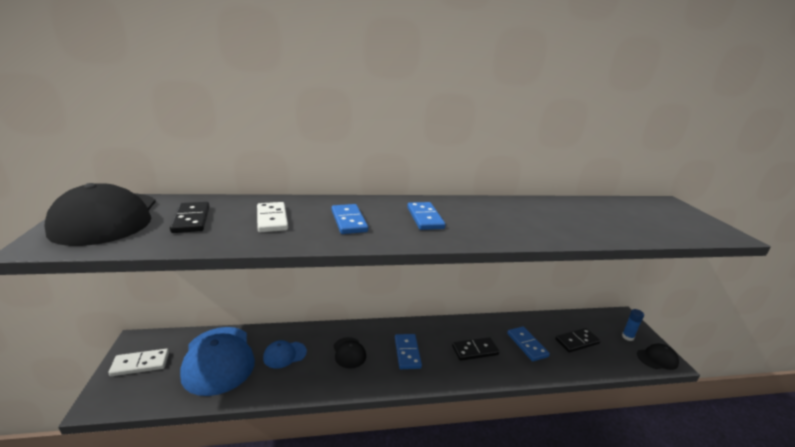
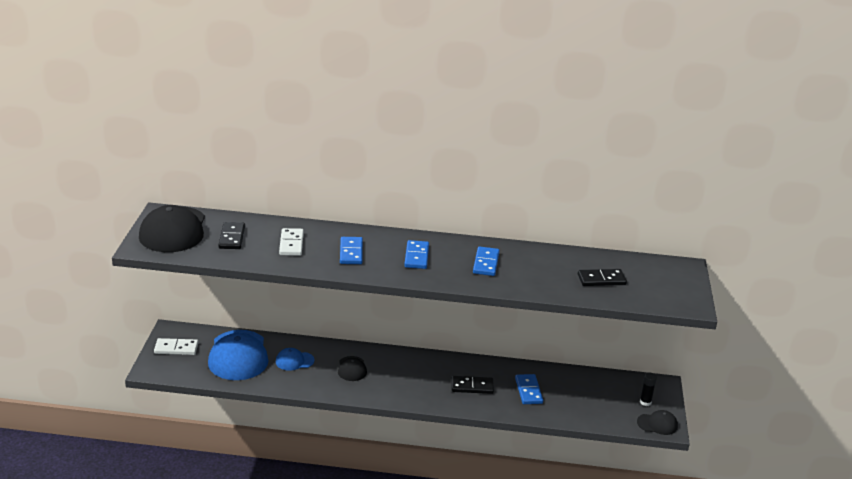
camera: 15 degrees right, 5 degrees up
(407, 353) = (405, 377): blue domino -> blue domino (486, 263)
(577, 341) = (584, 397): black domino -> black domino (601, 280)
(627, 337) = (645, 402): blue glue stick -> black glue stick

